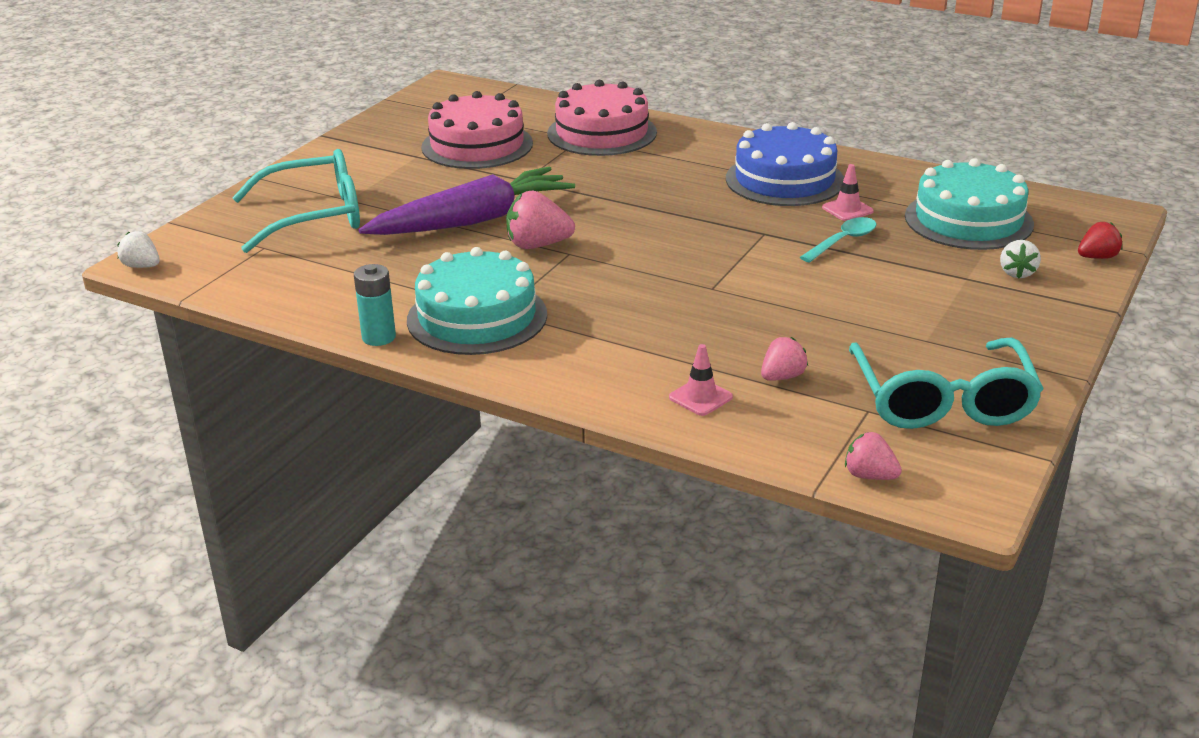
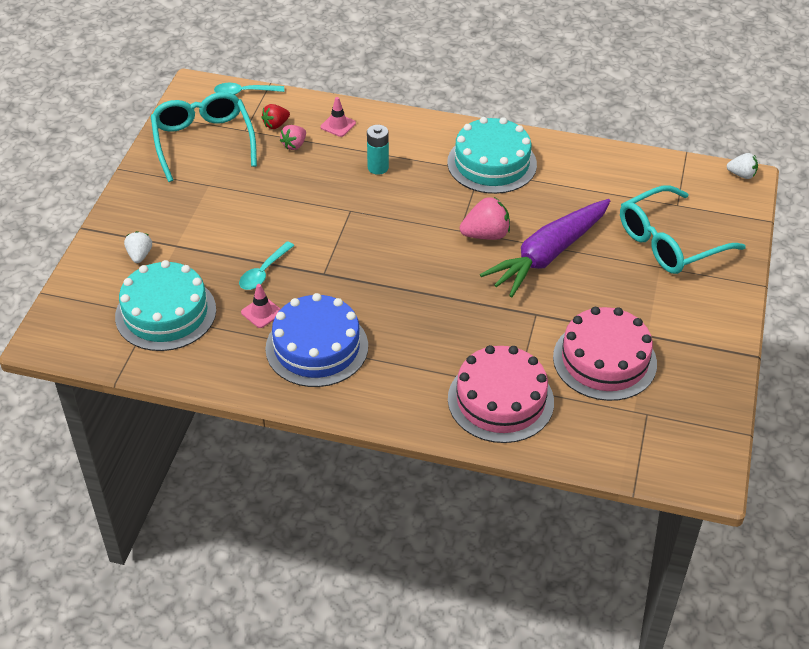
camera: 165 degrees right, 15 degrees up
(379, 337) = (541, 140): turquoise battery -> turquoise battery (378, 167)
(869, 475) = (244, 92): pink strawberry -> turquoise spoon
(1097, 257) = (77, 281): red strawberry -> red strawberry (276, 125)

